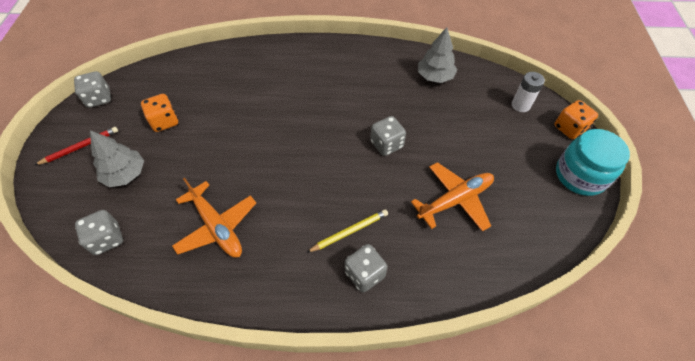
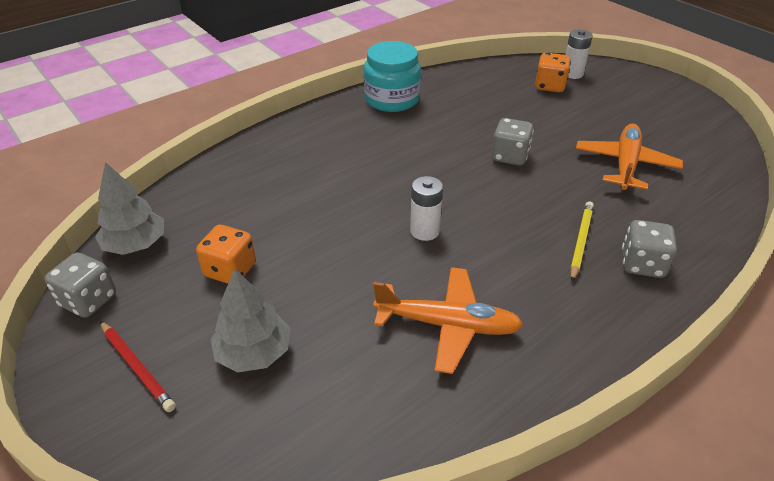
camera: 40 degrees left, 15 degrees down
(80, 147) = (137, 367): red pencil -> red pencil turned 120 degrees clockwise
(107, 239) = (330, 433): grey dice -> none
(275, 162) = (424, 231): none -> white battery
(435, 76) = (474, 86): grey tree -> grey tree (136, 244)
(569, 128) = (628, 72): orange dice -> orange dice (550, 86)
(580, 175) = (680, 98): turquoise jar -> turquoise jar (392, 99)

